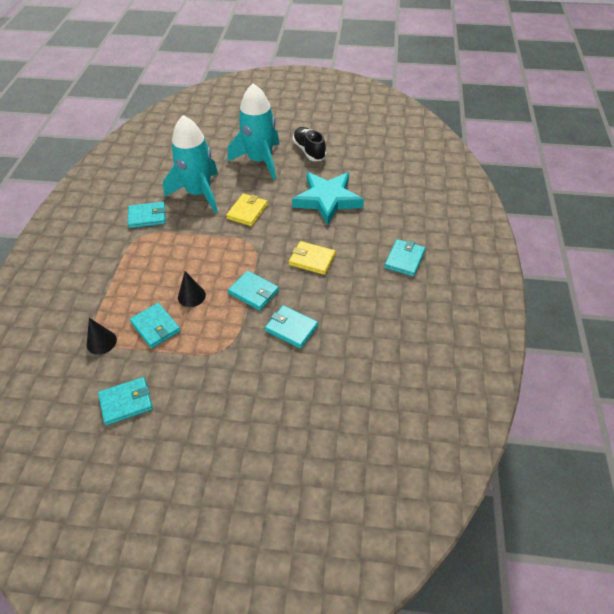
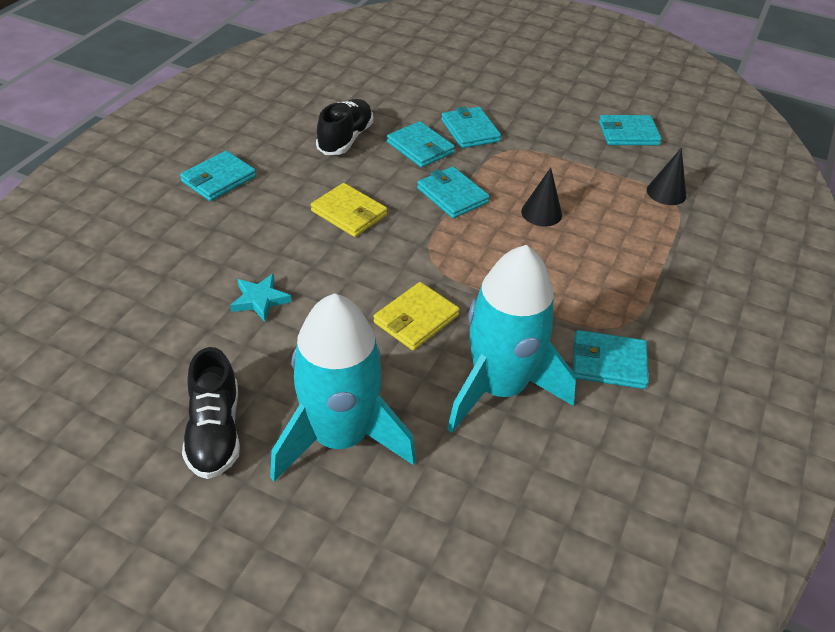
camera: 165 degrees left, 5 degrees down
(155, 327) = (594, 191): turquoise wallet -> turquoise wallet (470, 130)
(327, 200) = (260, 300): turquoise star -> turquoise star, size x0.43
(348, 319) = (345, 139): none -> black shoe

